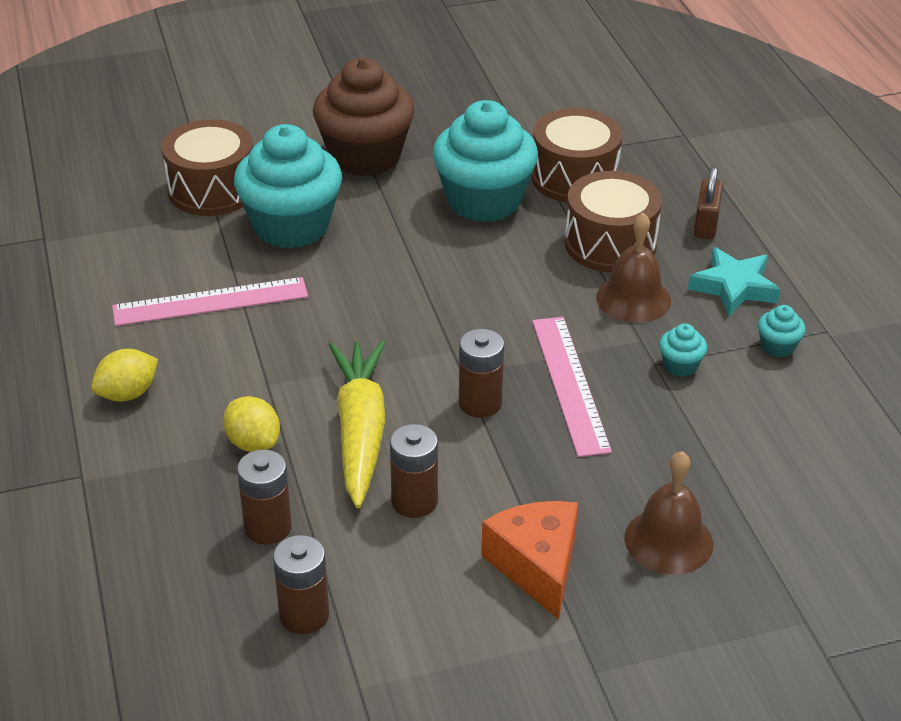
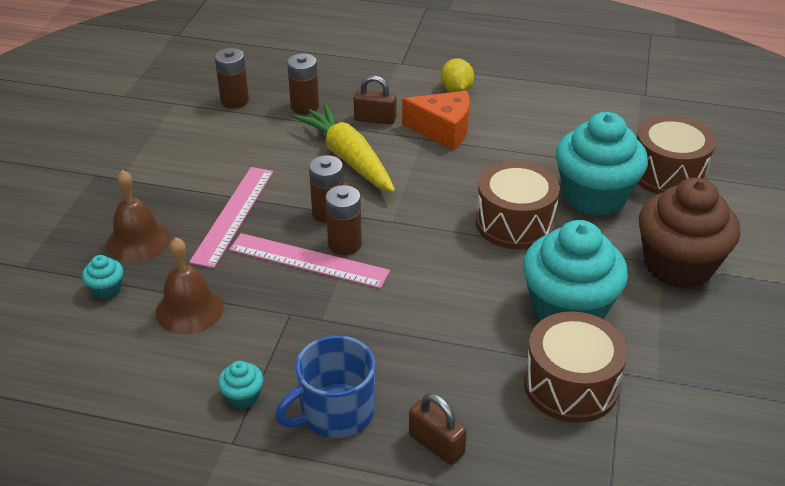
camera: 120 degrees right, 0 degrees up
(210, 301) = (525, 138): pink ruler -> pink ruler (233, 215)
(253, 443) = (375, 119): yellow lemon -> brown padlock
(360, 431) = (348, 158): yellow carrot -> yellow carrot turned 150 degrees counterclockwise
(414, 501) = (272, 158): brown battery -> brown battery (344, 244)
(537, 566) = (179, 183): orange cheese -> orange cheese (443, 130)
(610, 244) = (453, 361): brown drum -> brown drum (514, 223)
(633, 299) = (371, 339): brown bell -> brown bell (189, 309)
(680, 365) = (275, 326): turquoise cupcake -> turquoise cupcake (107, 289)
(734, 287) = (335, 412): turquoise star -> blue mug

